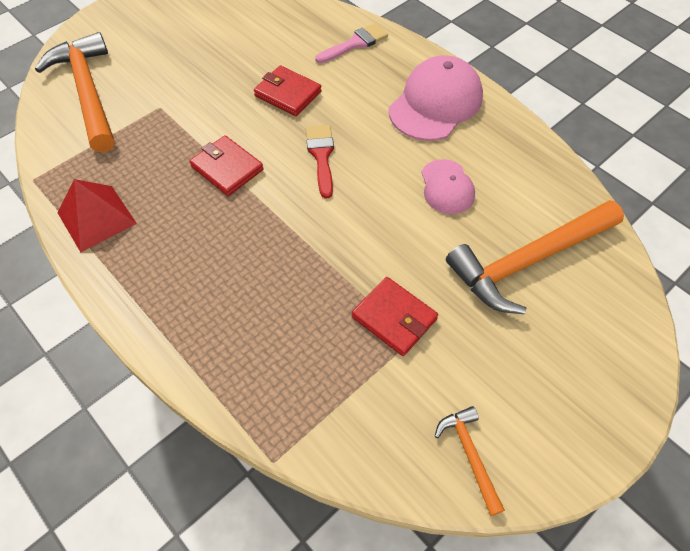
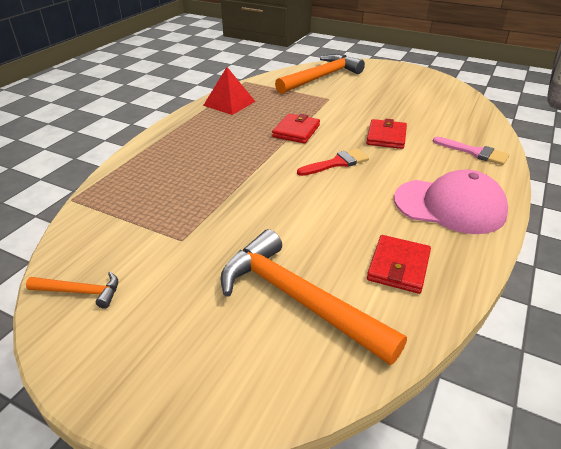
camera: 70 degrees right, 20 degrees down
(394, 318) = (199, 227): red wallet -> red wallet (398, 266)
(447, 187) = (353, 230): pink cap -> none
(470, 455) = (80, 292): orange hammer -> orange hammer turned 45 degrees clockwise

